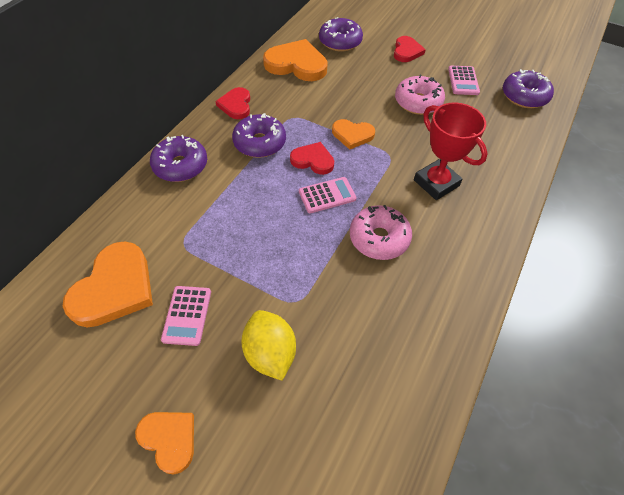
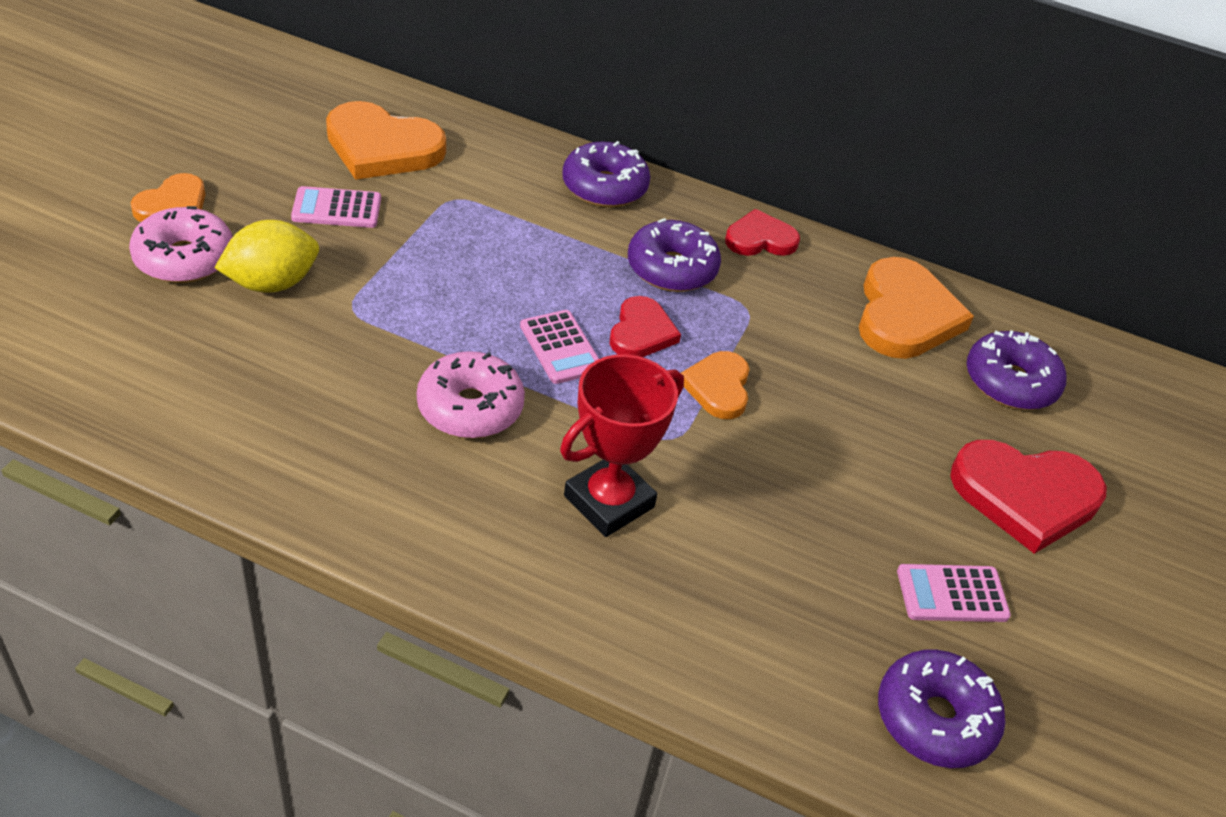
camera: 80 degrees right, 10 degrees down
(406, 51) = (1025, 496): red heart -> red heart, size x1.70
(418, 102) = (845, 498): pink donut -> pink donut (184, 258)

